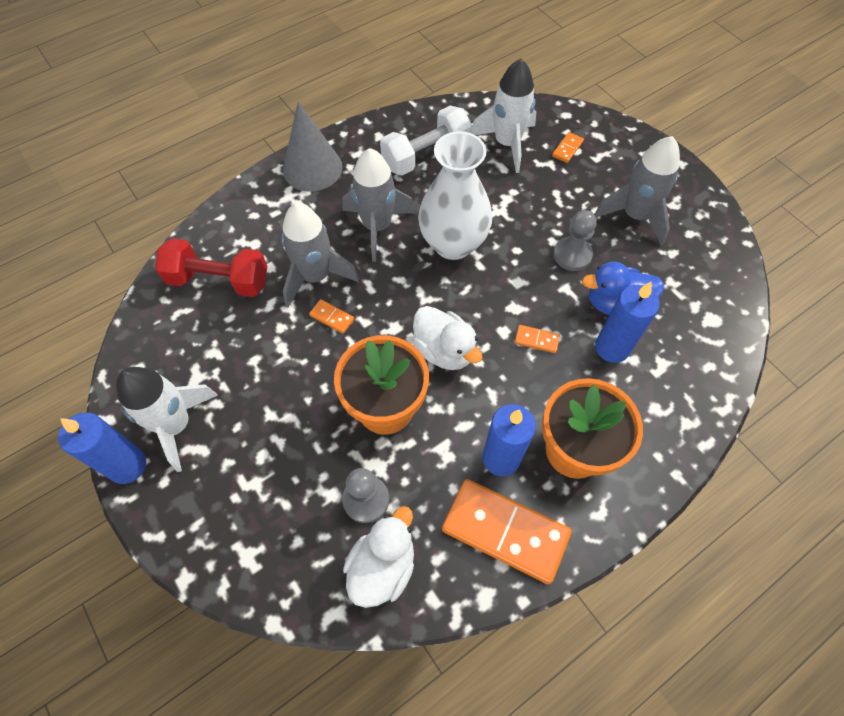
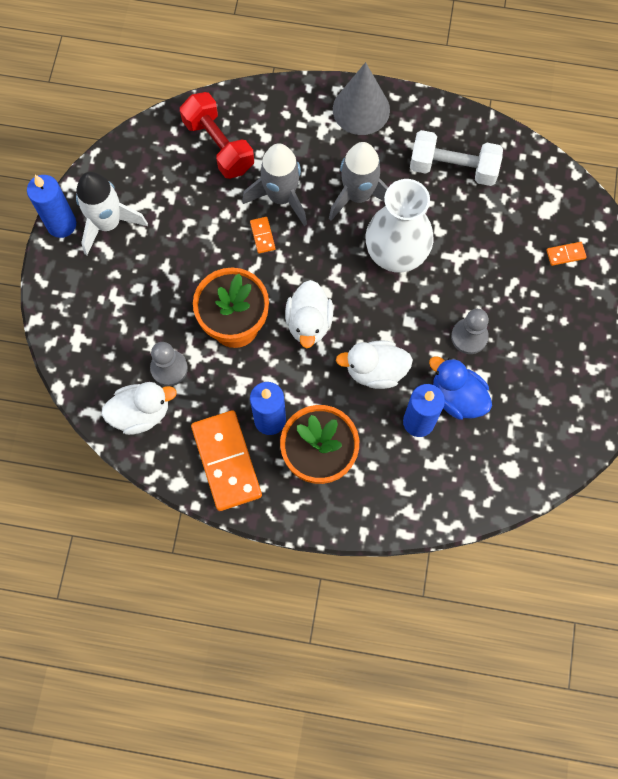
camera: 45 degrees right, 10 degrees up
(507, 144) = (524, 210): white rocket -> none
(536, 340) = (375, 371): orange domino -> white duck
(635, 216) = (551, 350): grey rocket -> none

